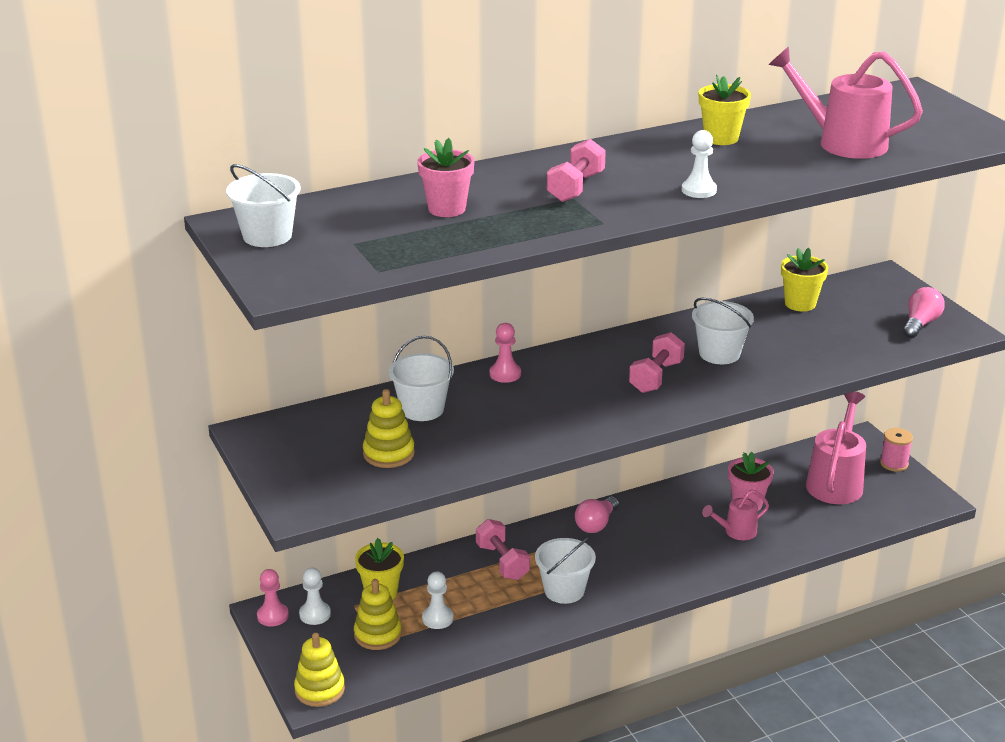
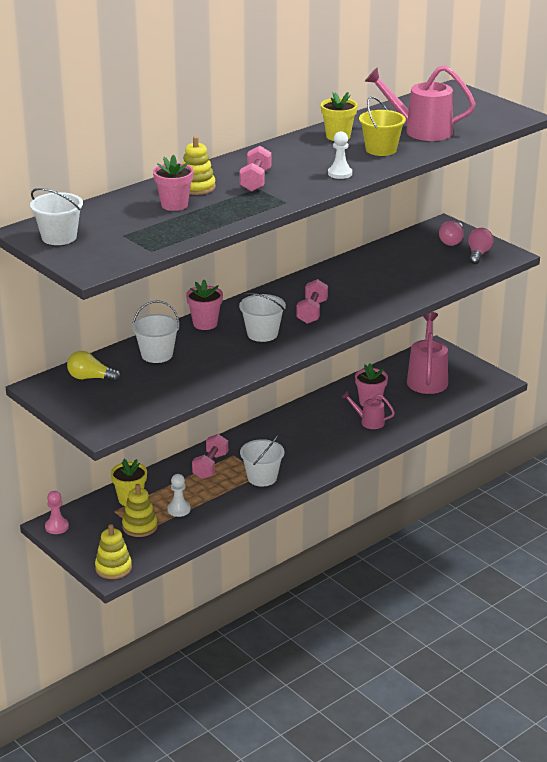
camera: 15 degrees left, 0 degrees up
(315, 614) = (87, 521): white pawn -> none
(321, 430) = (90, 378): none -> yellow light bulb
(388, 453) = (147, 386): yellow stacking toy -> yellow stacking toy (197, 187)
(502, 562) = (210, 466): pink dumbbell -> pink dumbbell turned 60 degrees clockwise
(505, 374) = (205, 324): pink pawn -> pink flower pot
(596, 524) = (268, 431): pink light bulb -> pink light bulb (452, 241)
(719, 354) = (349, 291): white bucket -> white bucket (262, 334)
(736, 532) = (368, 422): pink watering can -> pink watering can turned 60 degrees clockwise
(773, 163) = (381, 149): none -> yellow bucket
(800, 304) = (392, 251): yellow flower pot -> none
(894, 464) = (463, 361): pink spool -> none

